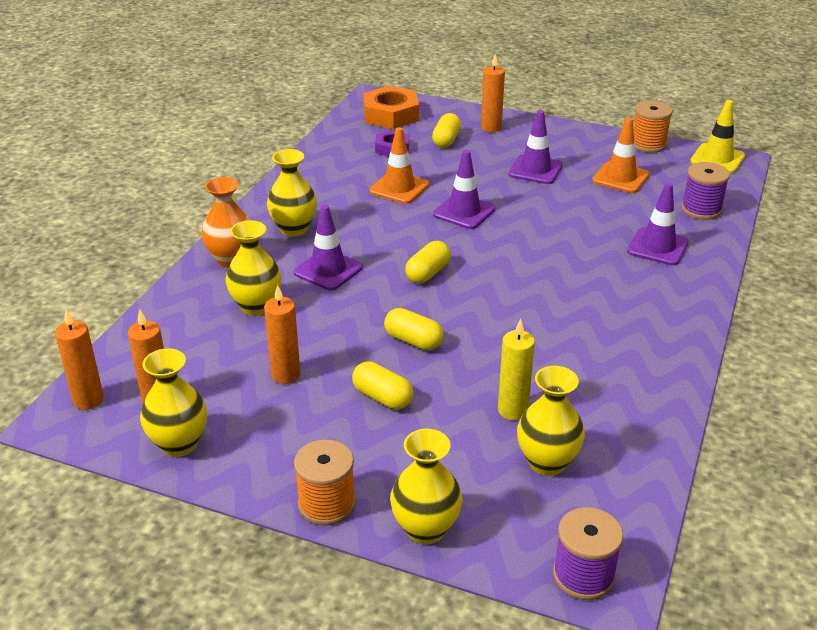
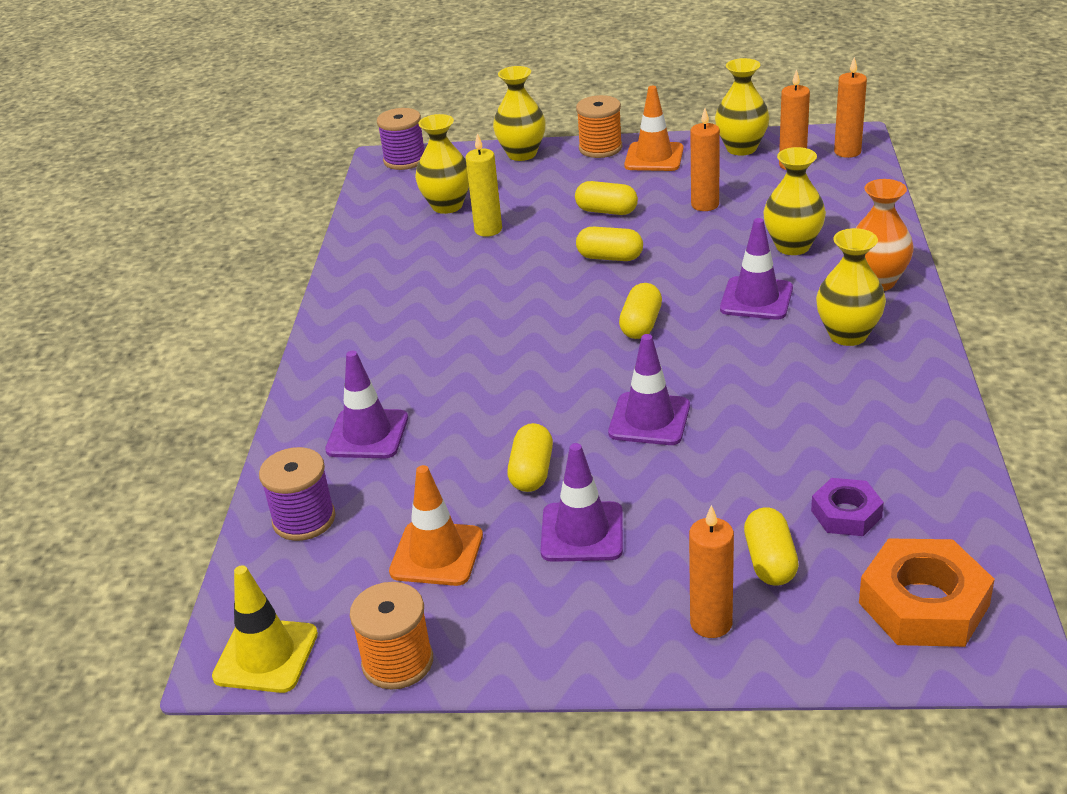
camera: 165 degrees right, 0 degrees up
(399, 188) = (769, 435): orange traffic cone -> orange traffic cone (654, 157)
(552, 202) = (531, 472): none -> yellow capsule

